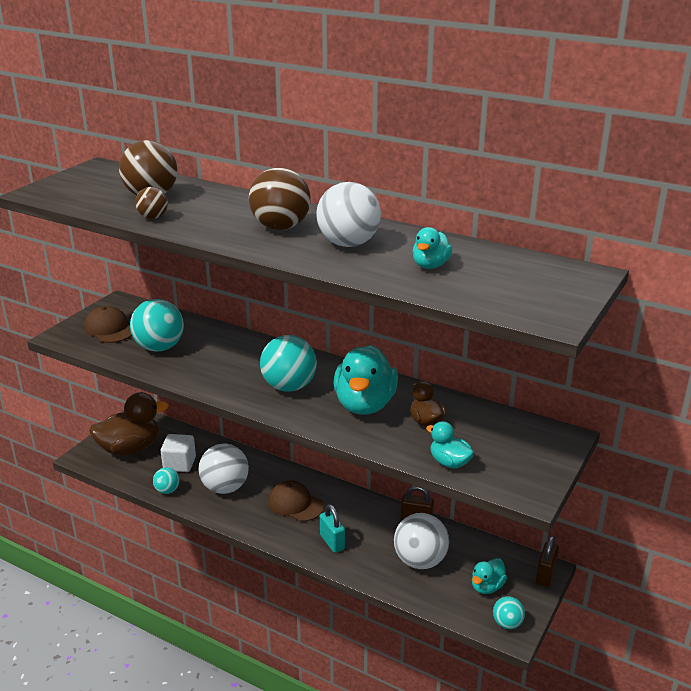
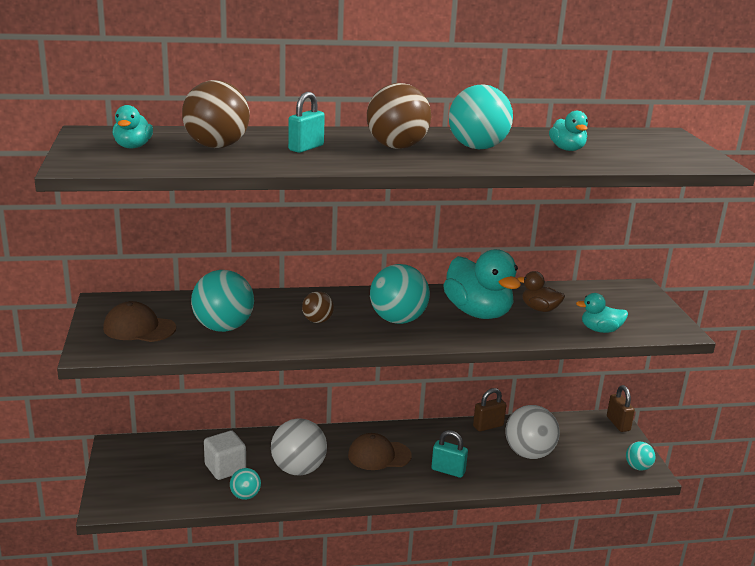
camera: 40 degrees left, 5 degrees down
(130, 448) = (152, 476): brown duck -> none
(153, 217) = (263, 162): brown ball -> brown ball (317, 321)
(209, 212) = (306, 148): none -> turquoise padlock
(348, 244) = (477, 148): white ball -> turquoise ball
(487, 587) = (594, 449): turquoise duck -> turquoise duck (133, 147)

